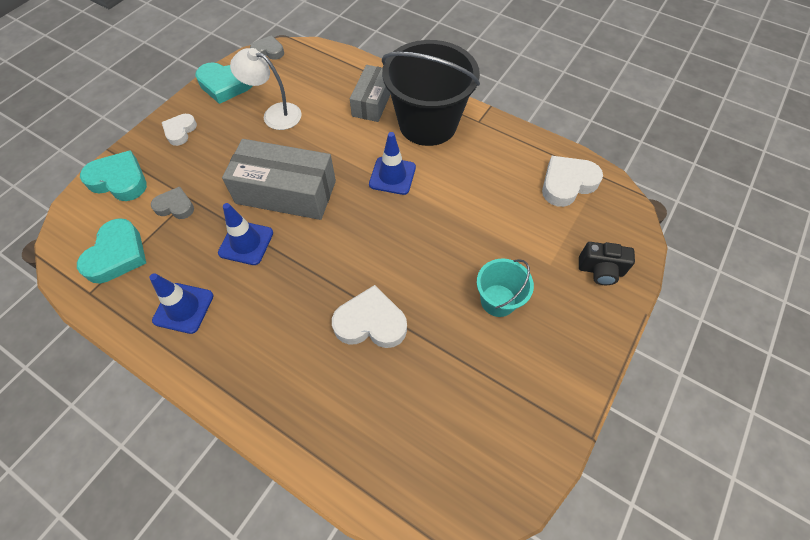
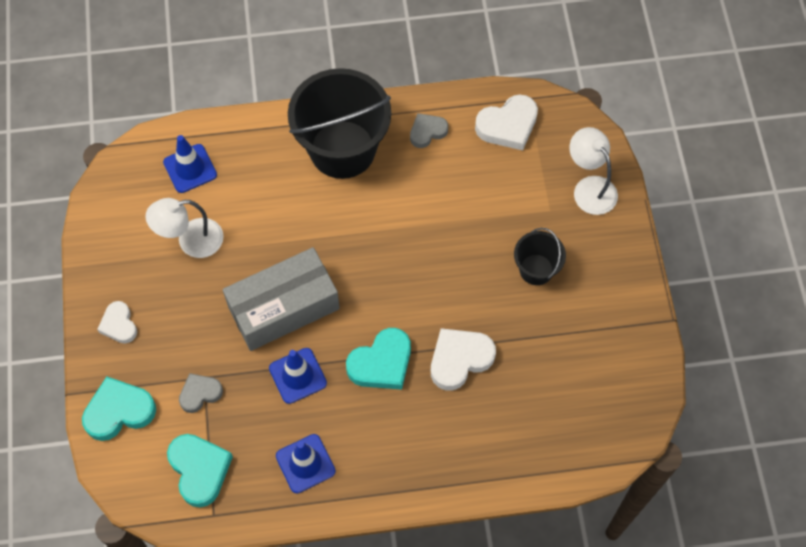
camera: 40 degrees left, 5 degrees up
(225, 85) = (106, 245): turquoise heart -> turquoise heart (381, 363)
(268, 51) = (107, 177): grey heart -> grey heart (427, 132)
(373, 102) = (270, 161): grey box -> none
(392, 176) = (360, 224): blue traffic cone -> blue traffic cone (190, 168)
(498, 300) = (536, 269): turquoise bucket -> black bucket
(567, 183) = (508, 125): white heart -> white heart turned 135 degrees counterclockwise
(600, 270) = (589, 188): black camera -> white lamp

